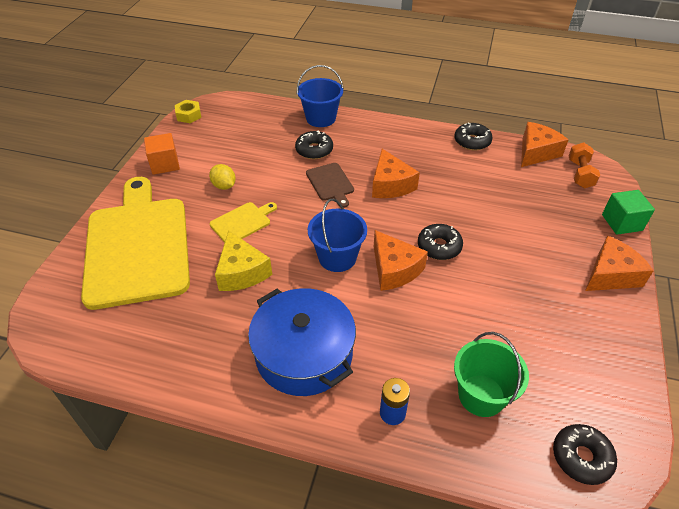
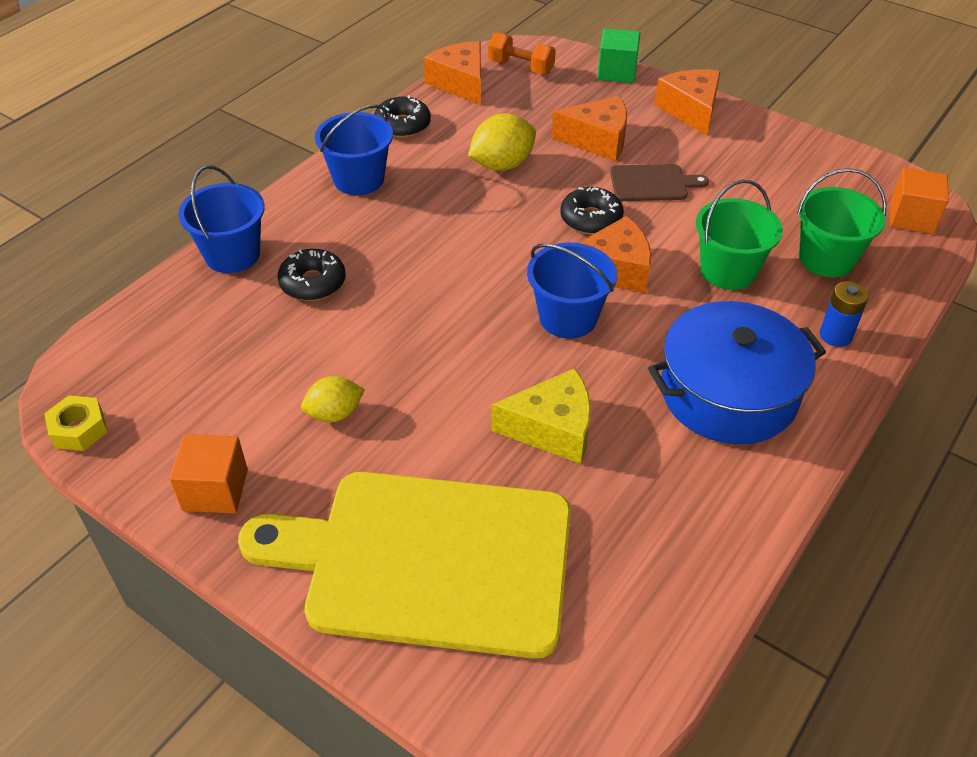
camera: 70 degrees left, 0 degrees up
(242, 222) = (440, 407): yellow cutting board -> none
(330, 183) = (406, 285): brown cutting board -> brown cutting board (652, 183)
(390, 185) = (447, 226): orange cheese -> orange cheese (597, 140)
(409, 140) = (359, 179): none -> blue bucket
(429, 332) = (728, 271): none -> green bucket
(465, 192) = (502, 165): none -> yellow lemon
(581, 457) = (911, 217): black donut -> orange cube

